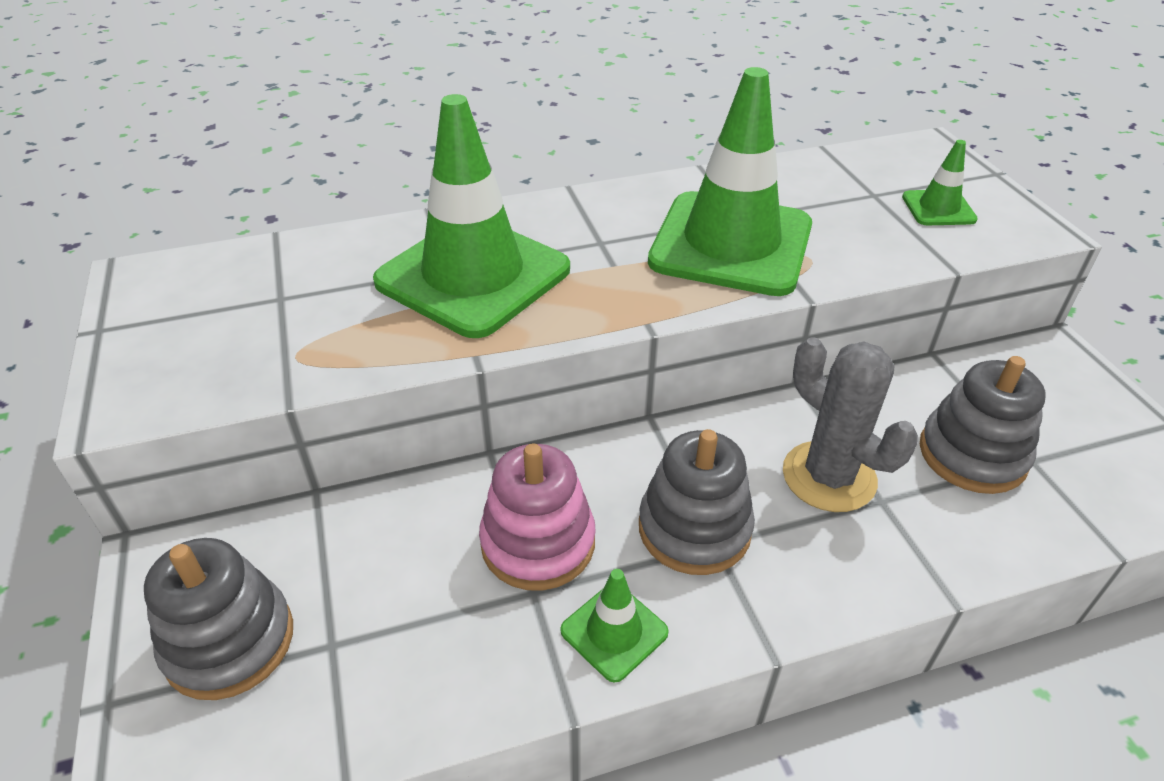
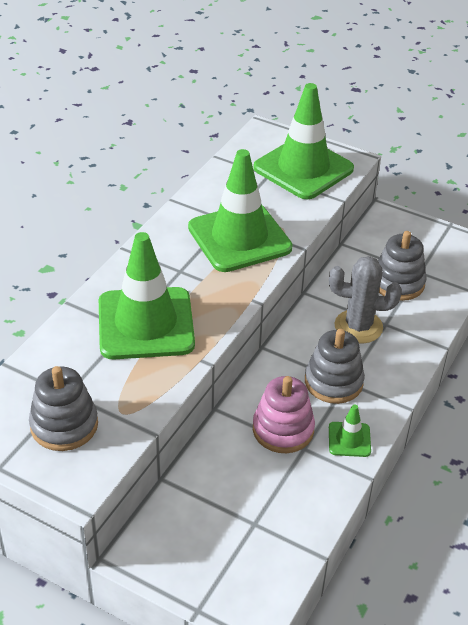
camera: 45 degrees left, 0 degrees up
(229, 641) = (213, 554): grey stacking toy -> grey stacking toy (64, 425)
(938, 208) = (303, 168): green traffic cone -> green traffic cone, size x2.29

